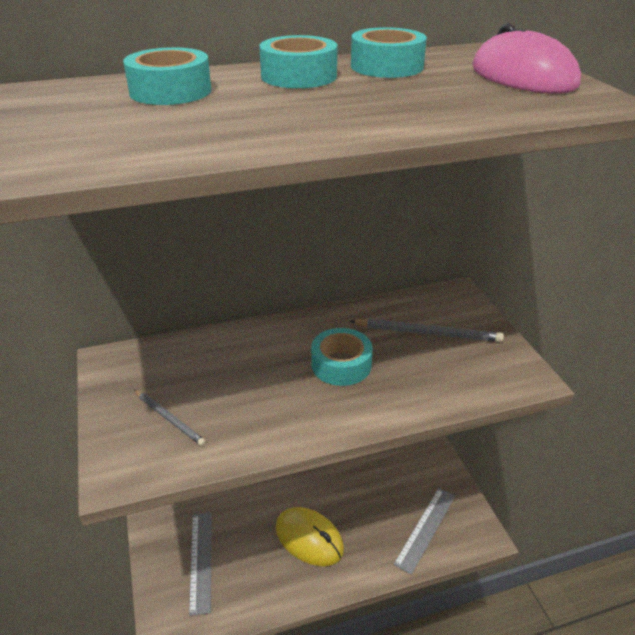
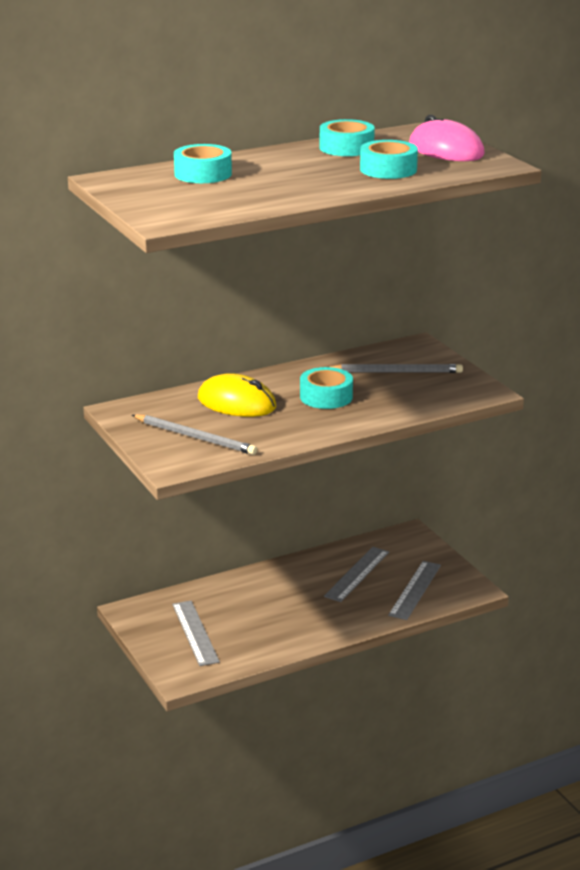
camera: 10 degrees left, 10 degrees down
(169, 419) = (195, 437): grey pencil -> grey pencil, size x1.61
(299, 76) = (286, 158): turquoise tape -> turquoise tape (388, 169)
(309, 538) = (299, 608): yellow mouse -> yellow mouse (236, 403)
(373, 497) = (357, 574): none -> grey ruler

